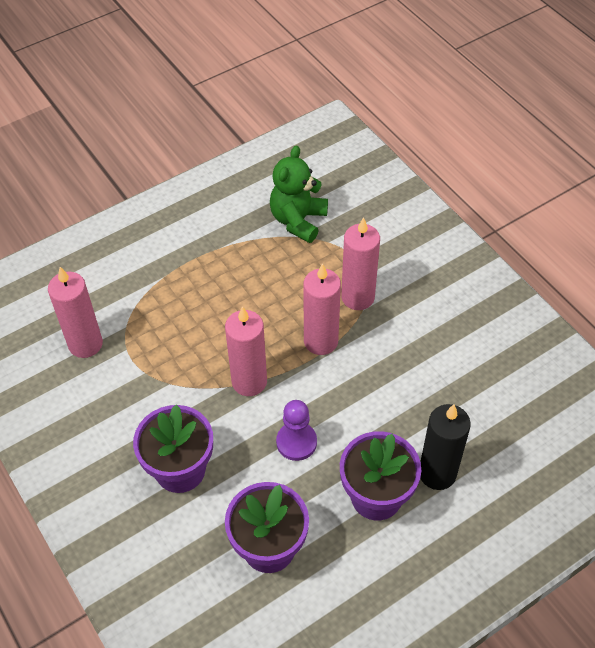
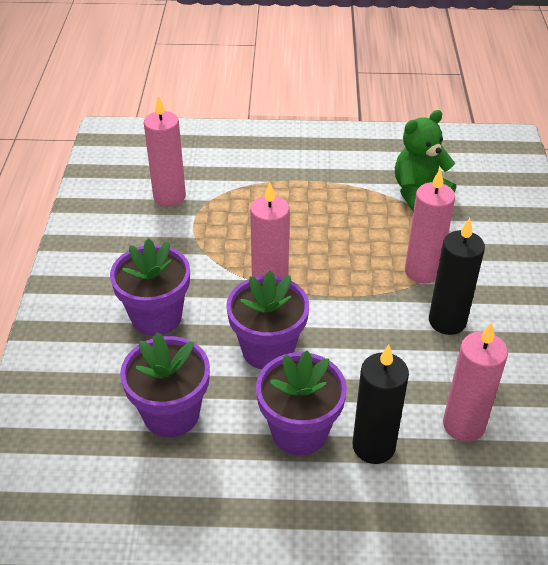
camera: 35 degrees right, 10 degrees down
(296, 442) = (268, 350): purple pawn -> purple flower pot
(321, 341) = (358, 287): pink candle -> pink candle (463, 425)
(409, 333) = (447, 321): none -> black candle

